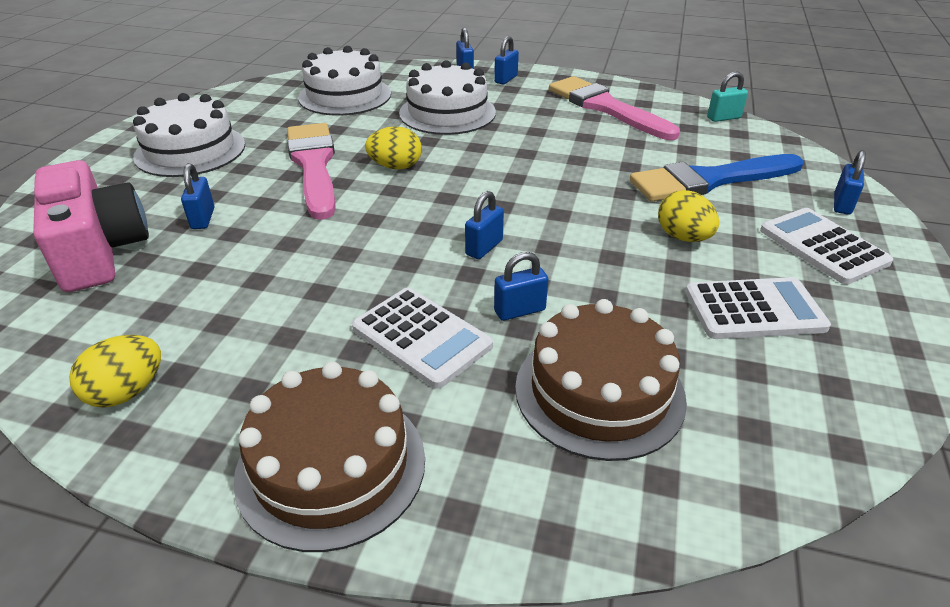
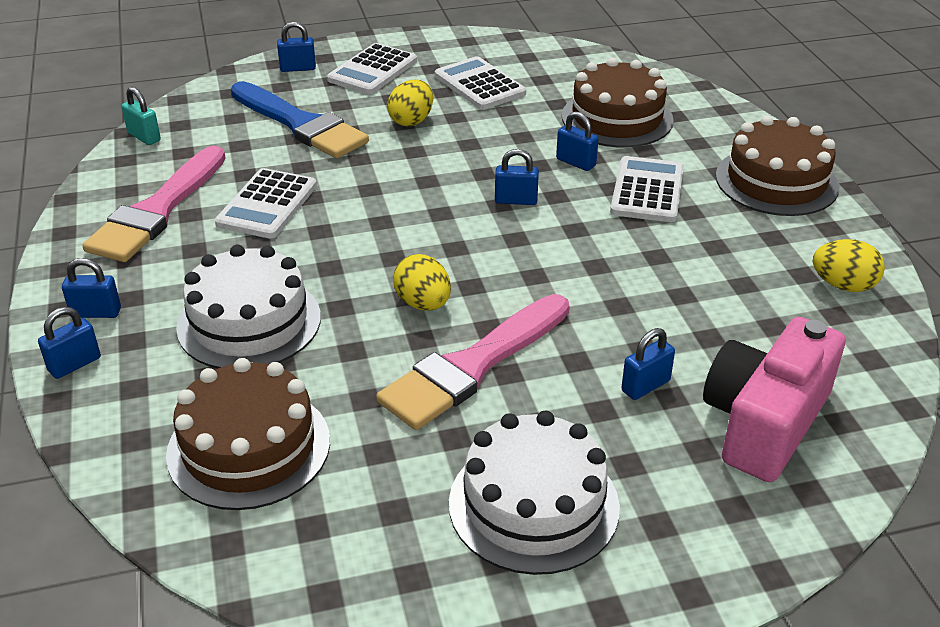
camera: 120 degrees left, 0 degrees up
(345, 95) = (249, 447): white cake -> brown cake
(580, 142) = (267, 205): none -> white calculator

